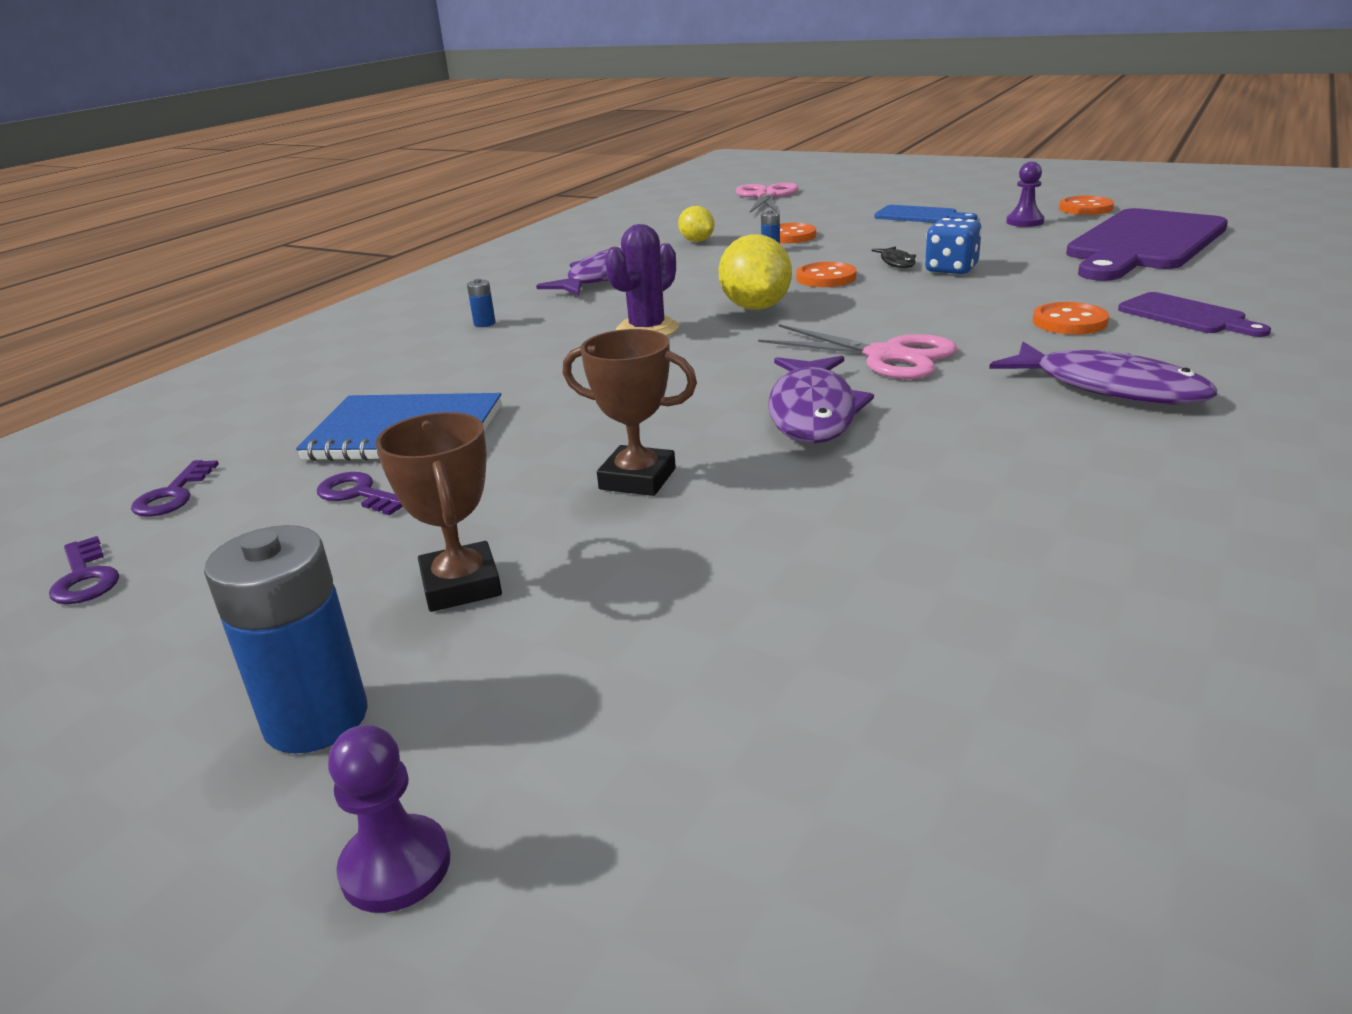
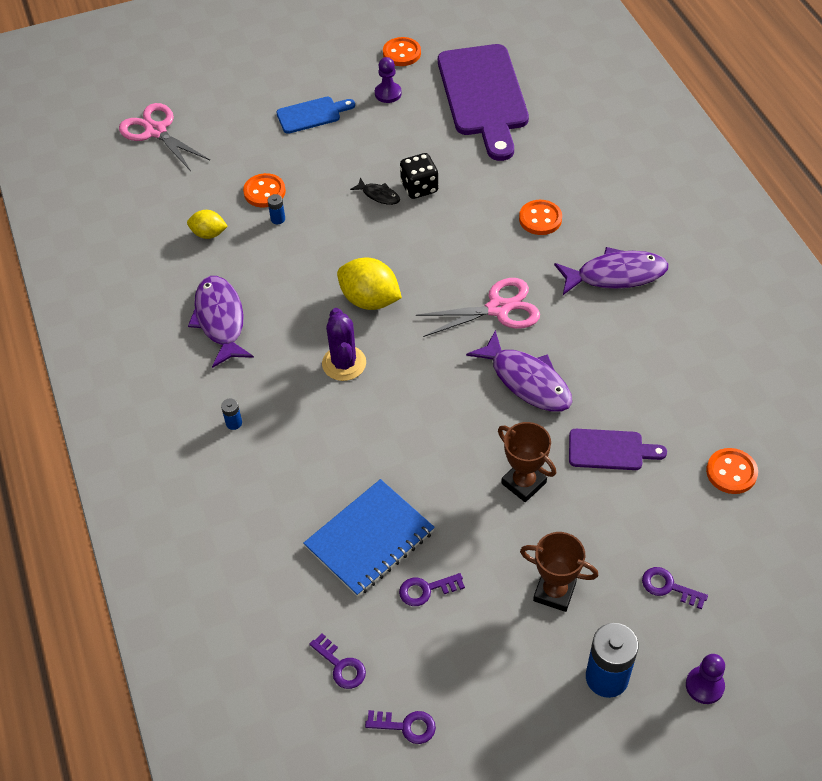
camera: 50 degrees left, 25 degrees up
(606, 692) = (668, 587): none -> purple key
(637, 479) = (523, 483): brown trophy -> brown trophy turned 75 degrees clockwise
(826, 278) = (363, 239): orange button -> orange button (731, 472)
(951, 269) = (419, 187): blue dice -> black dice
(1186, 316) = (581, 180): purple cutting board -> purple cutting board (610, 450)

